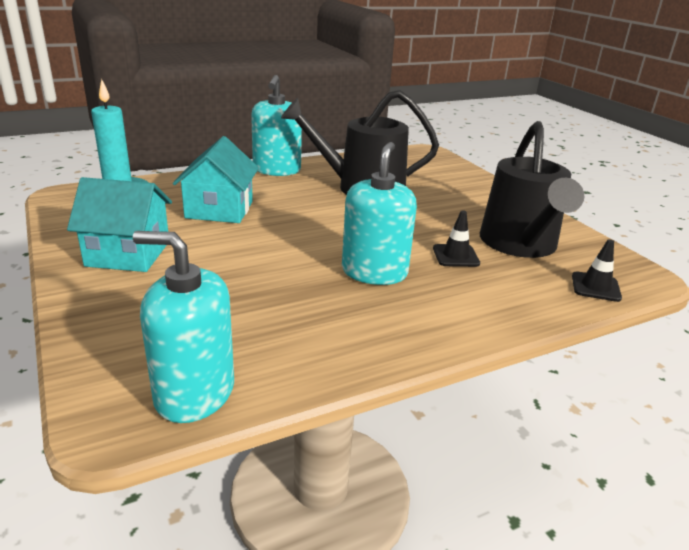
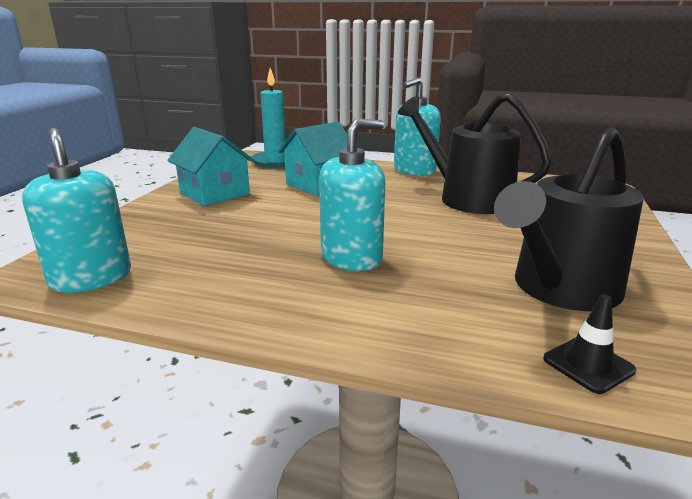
camera: 45 degrees right, 5 degrees down
(455, 256) = (457, 272): black traffic cone -> none

